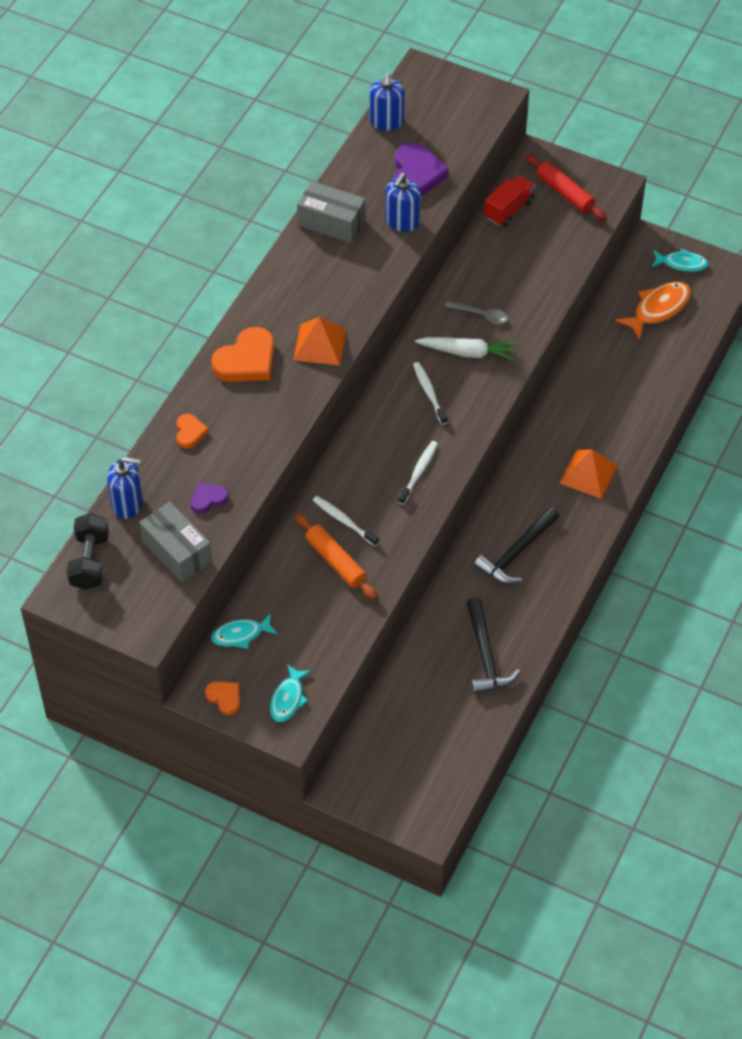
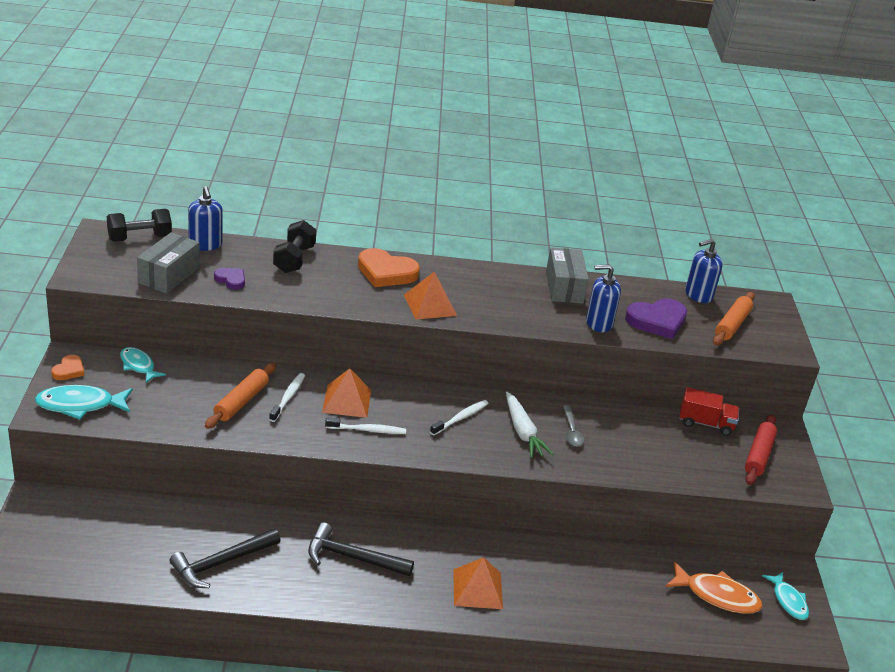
camera: 60 degrees right, 20 degrees down
(190, 432) = (294, 259): orange heart -> black dumbbell
(288, 699) = (80, 405): turquoise fish -> turquoise fish, size x1.50
(368, 474) = (346, 401): none -> orange pyramid
(444, 120) = (732, 325): none -> orange rolling pin

